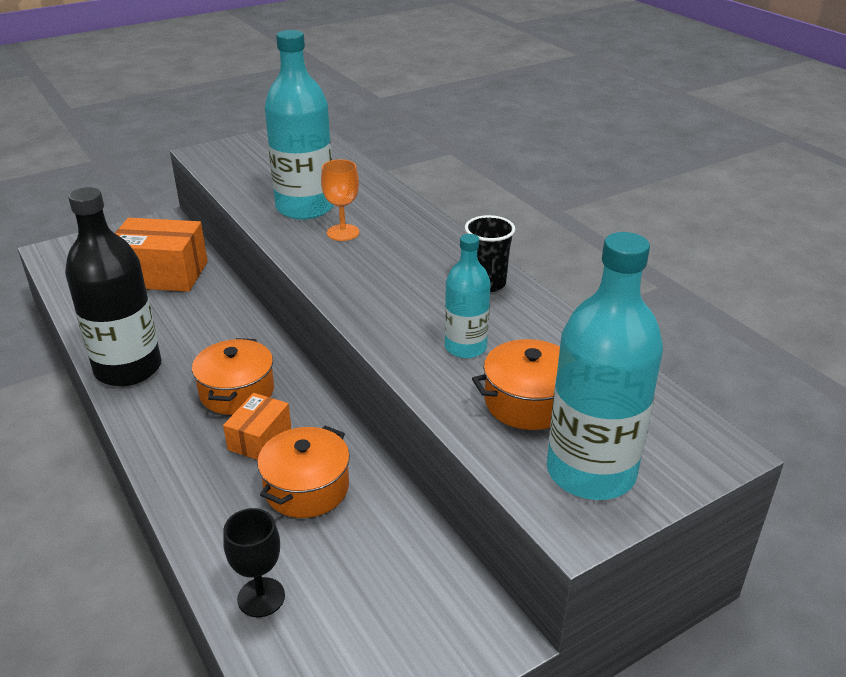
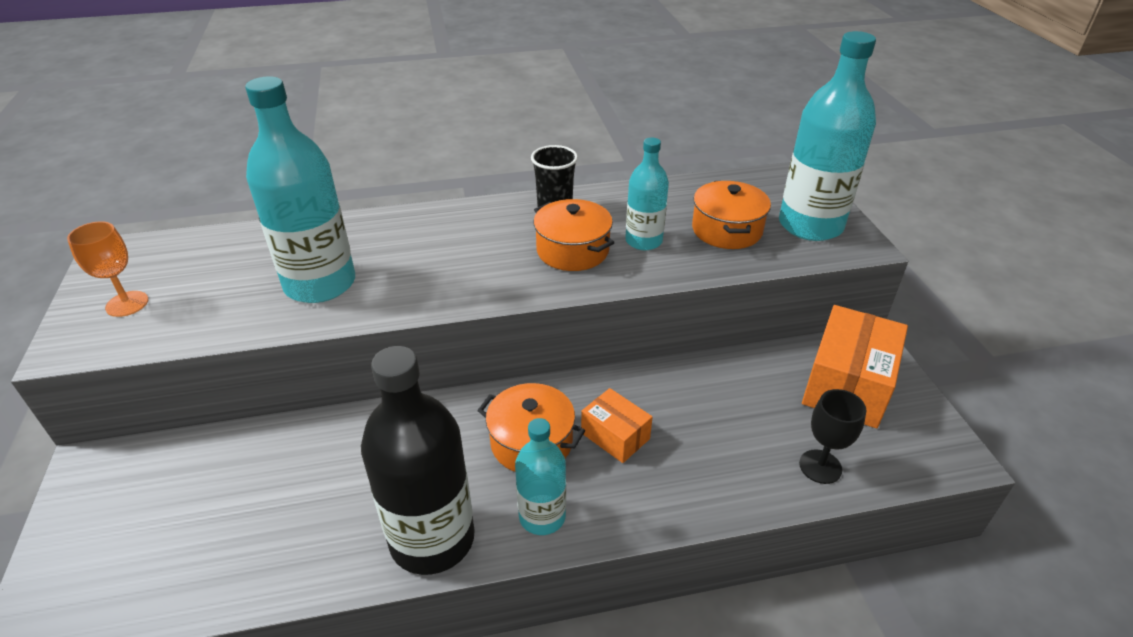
camera: 70 degrees left, 5 degrees up
(158, 416) = (542, 516): none -> turquoise bottle
(162, 274) = (233, 483): orange box -> orange box (847, 385)
(306, 488) = (695, 414): orange pot -> orange pot (572, 250)
(343, 232) = (400, 268): orange goblet -> orange goblet (127, 304)

